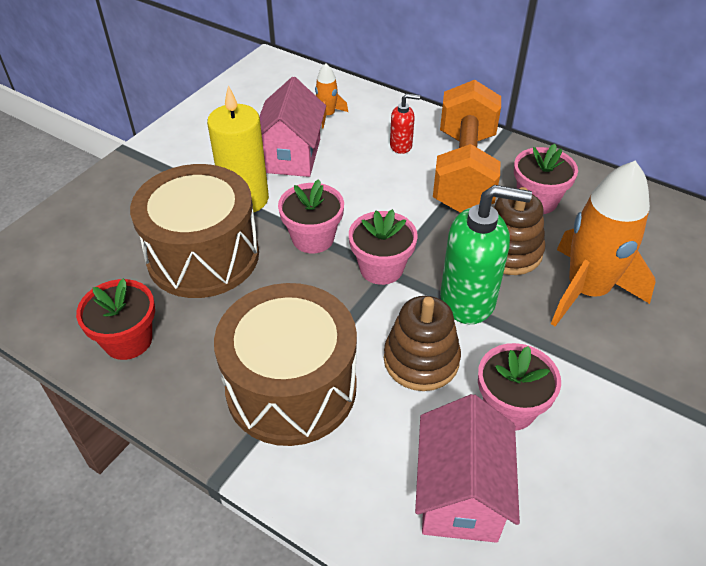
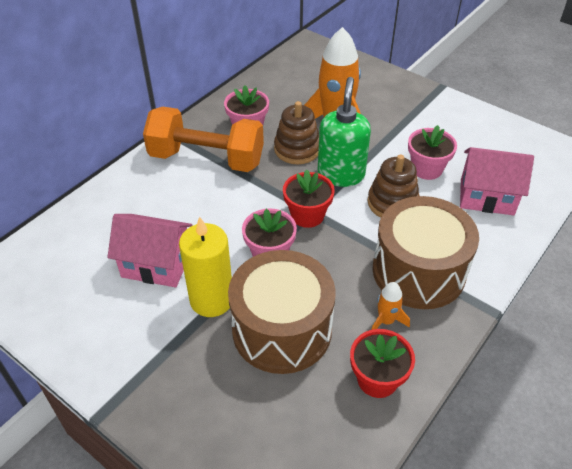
camera: 85 degrees left, 0 degrees up
(327, 115) = (102, 236): orange rocket -> orange rocket (386, 321)
(381, 268) = (307, 215): pink flower pot -> red flower pot
(401, 146) = (164, 191): red soap dispenser -> none

